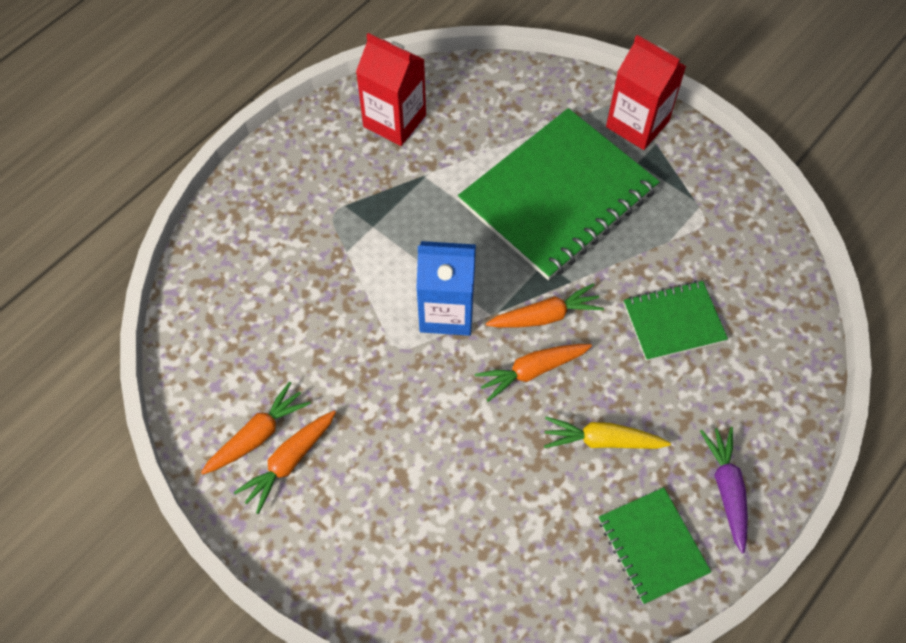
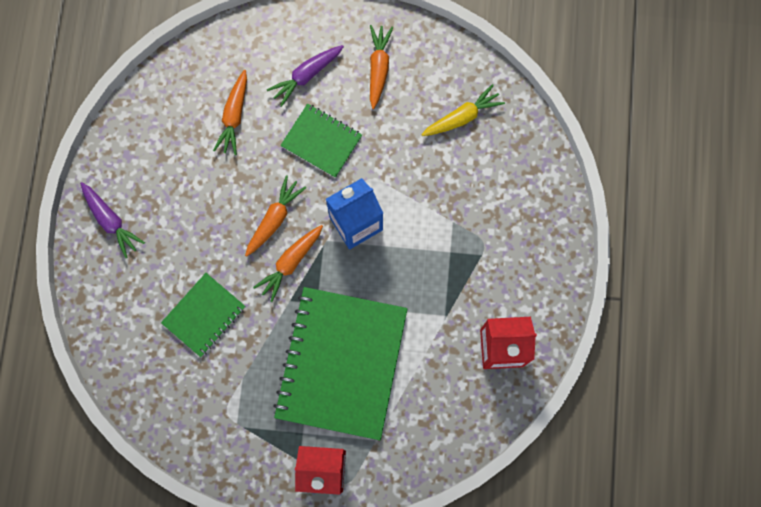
camera: 145 degrees right, 15 degrees up
(257, 435) = (409, 70): orange carrot -> orange carrot (234, 116)
(378, 510) = (306, 75): none -> purple carrot
(602, 440) = (203, 202): yellow carrot -> yellow carrot (462, 117)
(652, 546) = (137, 158): green notebook -> green notebook (321, 141)

